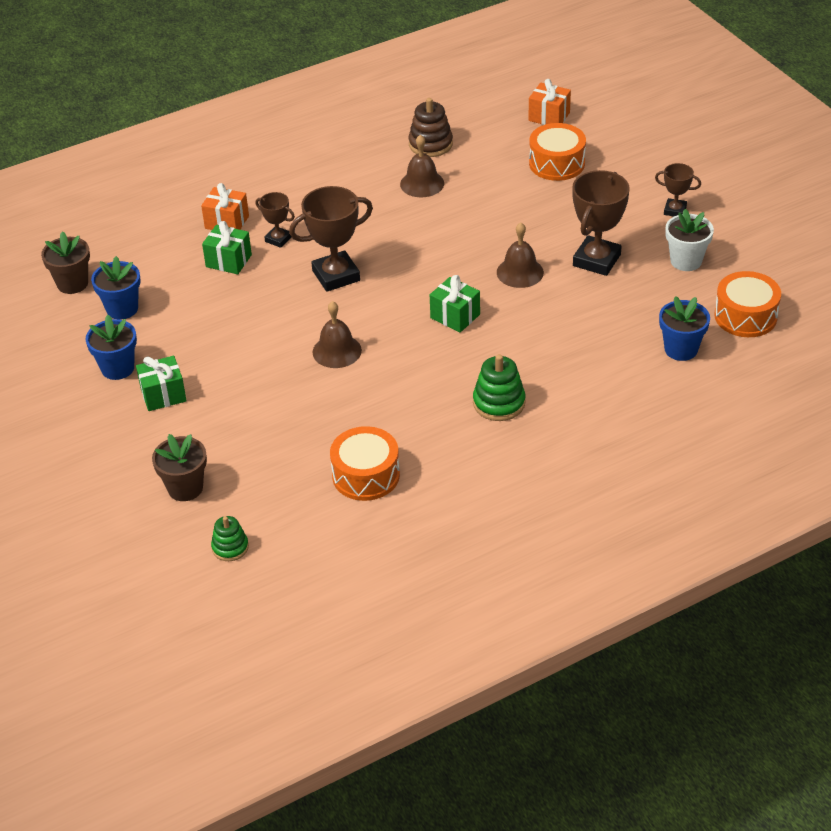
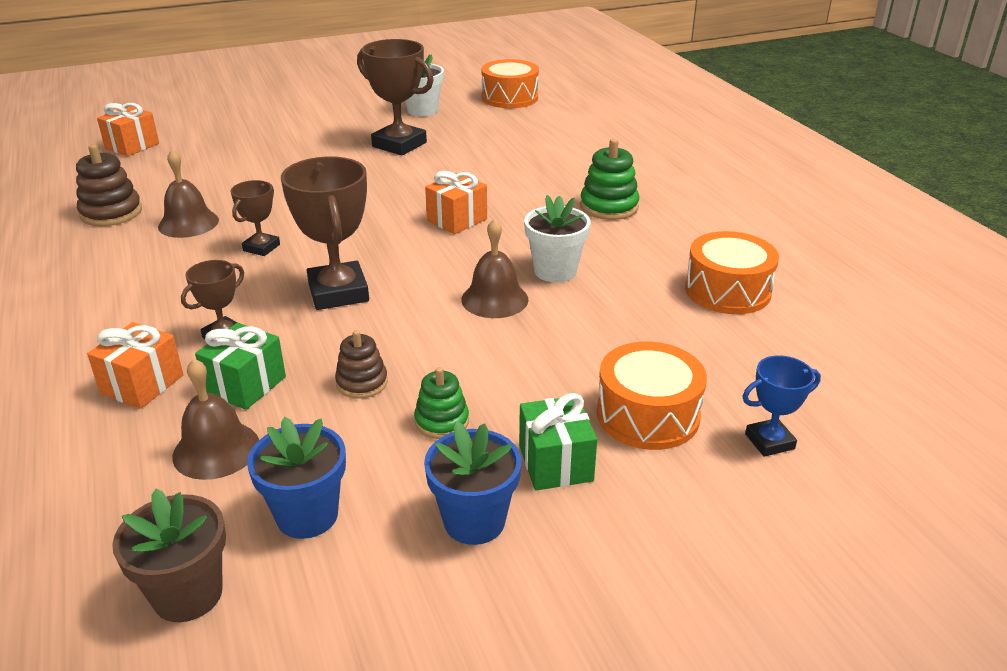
camera: 85 degrees left, 10 degrees down
(185, 488) = (769, 441): brown flower pot -> blue trophy
(230, 547) = (880, 400): green stacking toy -> green stacking toy (442, 421)
(234, 306) = (362, 383): none -> brown stacking toy
(381, 378) = (555, 271): none -> white flower pot
(455, 316) = (457, 220): green gift -> orange gift
(520, 272) = (397, 181): brown bell -> brown bell (216, 449)
(556, 163) = (221, 149): orange drum -> orange drum (647, 415)
(675, 210) = (344, 108): brown trophy -> brown trophy (261, 247)
(681, 349) = (546, 123): blue flower pot -> none

